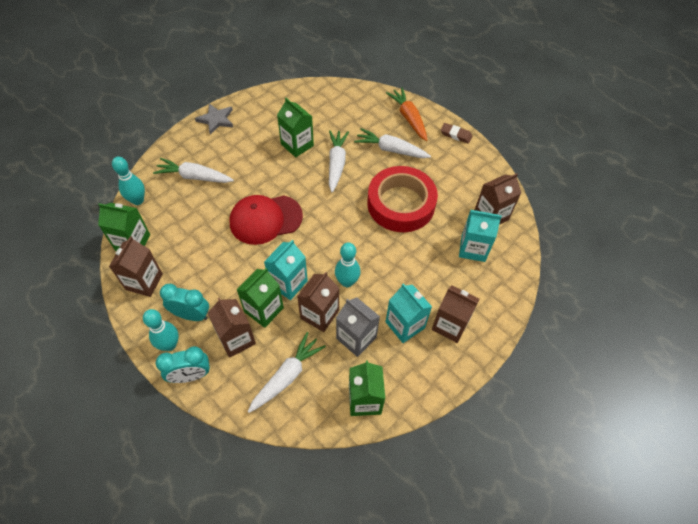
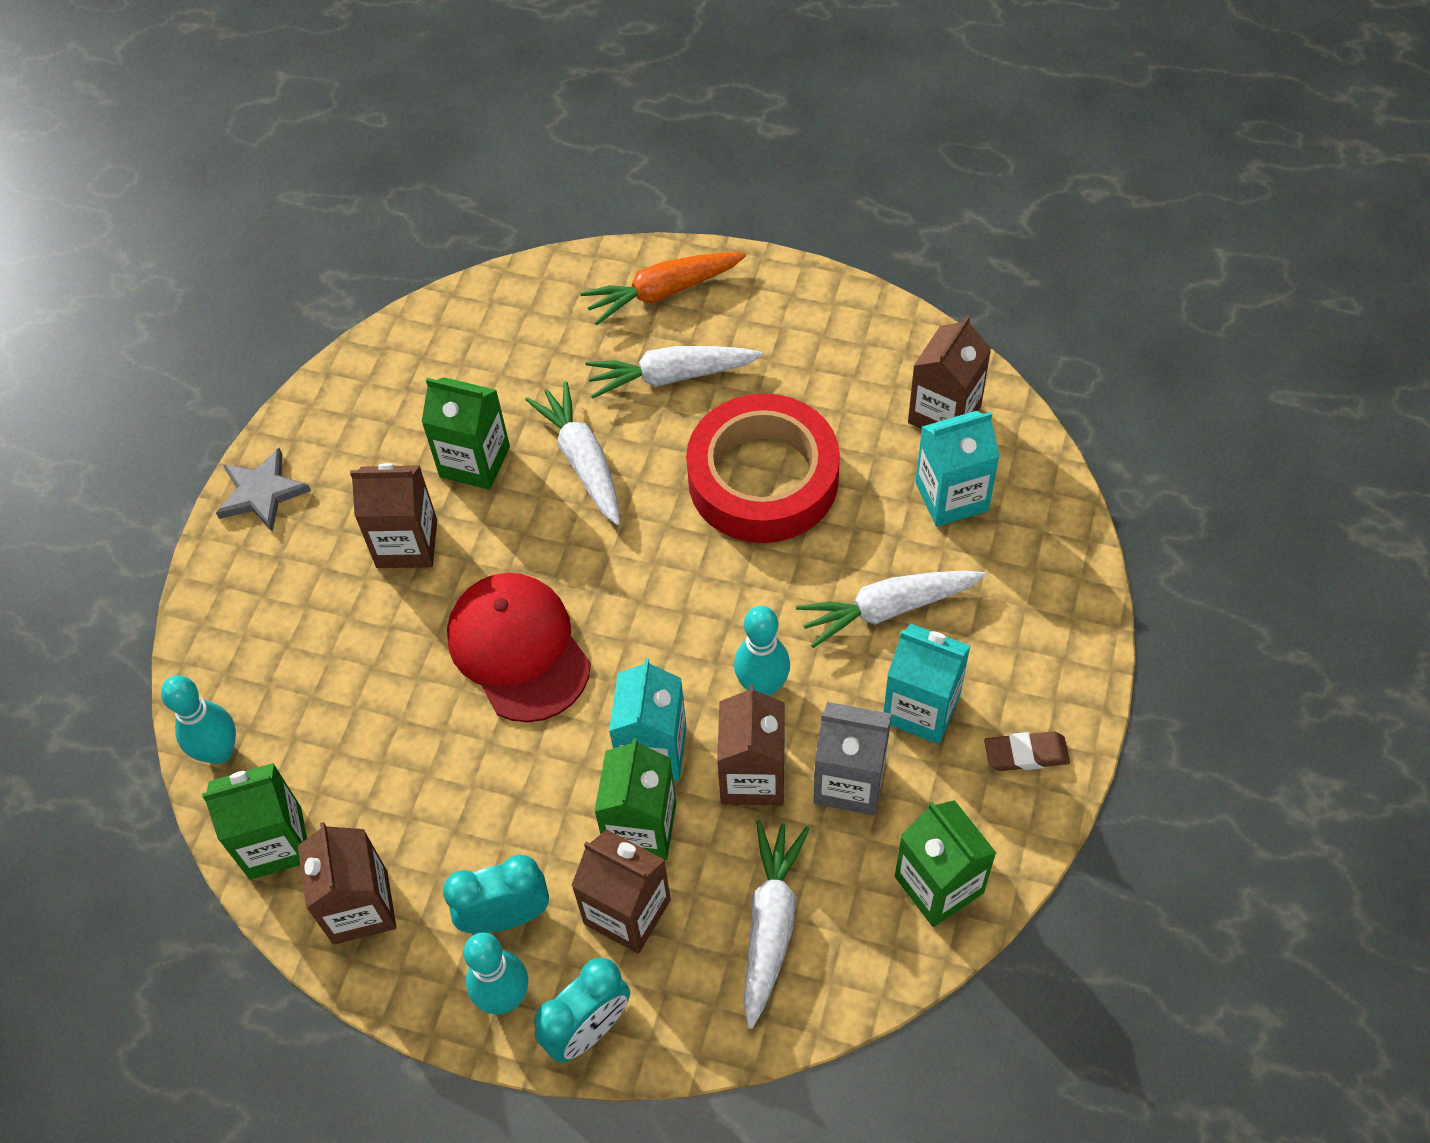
camera: 25 degrees left, 0 degrees up
(194, 177) = (305, 638): white carrot -> white carrot (888, 609)
(265, 219) = (518, 649): red cap -> red cap turned 105 degrees clockwise
(408, 118) = (663, 292): orange carrot -> orange carrot turned 60 degrees counterclockwise
(450, 325) = (1000, 663): brown carton -> brown carton (407, 543)
(455, 135) = (777, 283): brown eraser -> brown eraser (1026, 754)

